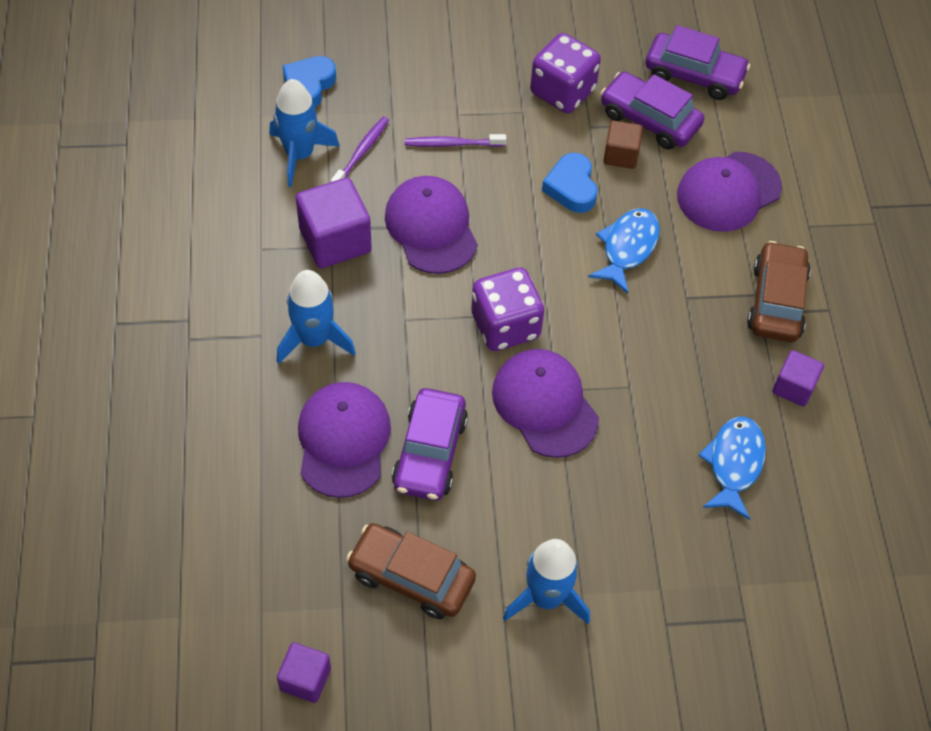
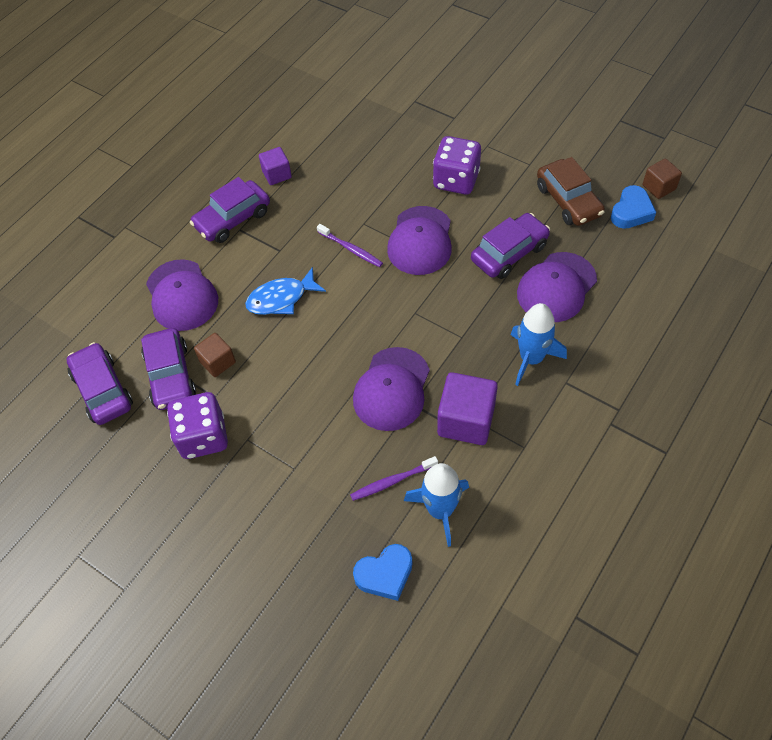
camera: 135 degrees left, 0 degrees up
(305, 679) = (659, 187): purple cube -> brown cube
(452, 144) = (321, 445): purple toothbrush -> purple toothbrush (351, 249)
(505, 326) = (402, 296): purple dice -> purple dice (456, 180)
(546, 598) = (504, 156): blue rocket -> none
(571, 187) = (273, 359): blue heart -> blue heart (631, 212)
(728, 192) = (182, 295): purple cap -> purple cap turned 60 degrees clockwise
(734, 464) = (349, 159): blue fish -> none
(776, 301) = (233, 219): brown car -> purple car

